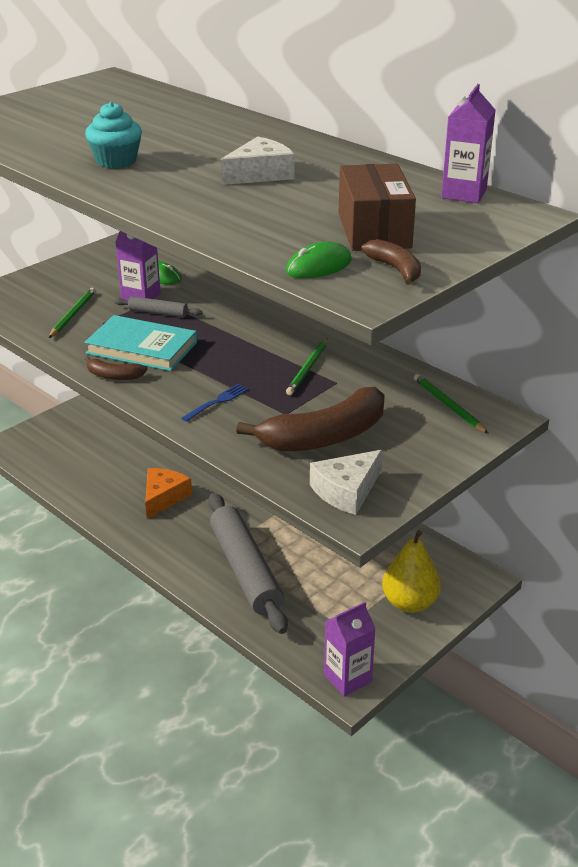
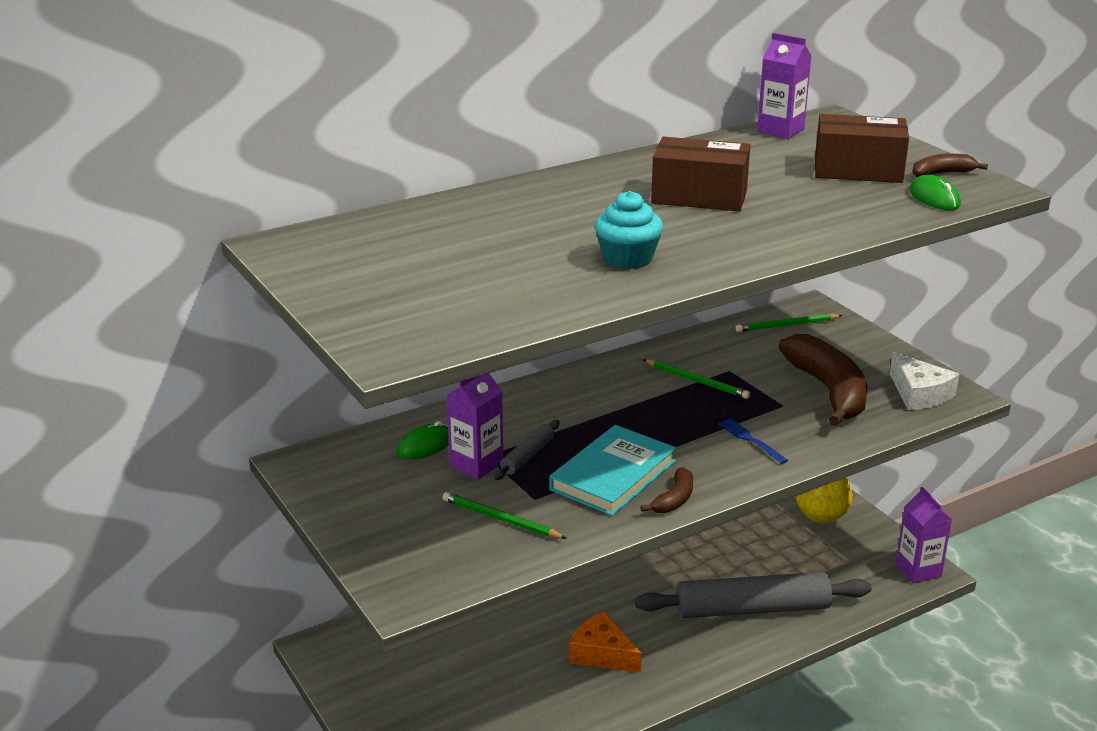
camera: 75 degrees left, 5 degrees down
(260, 174) = (699, 196): white cheese -> brown box

